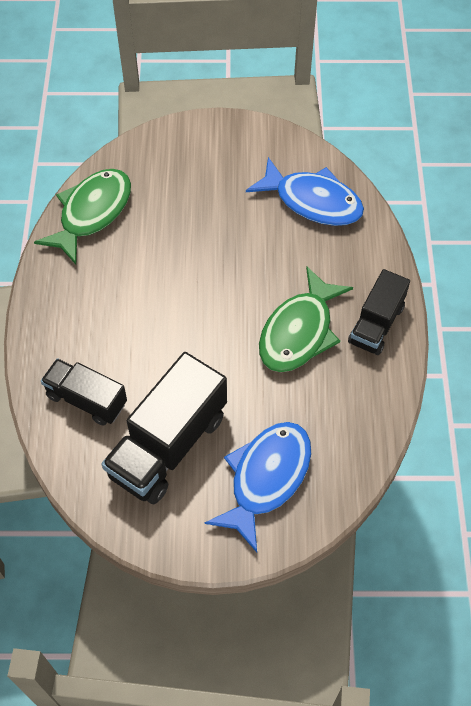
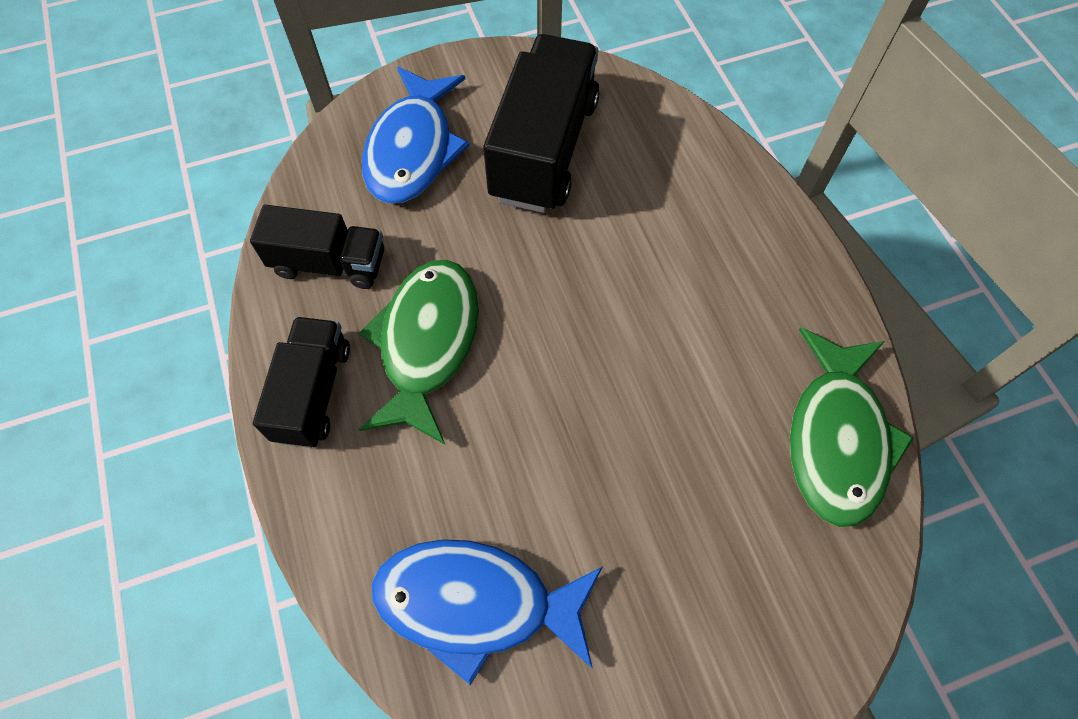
camera: 160 degrees right, 5 degrees up
(86, 400) = (669, 168): black truck -> black truck (329, 263)

